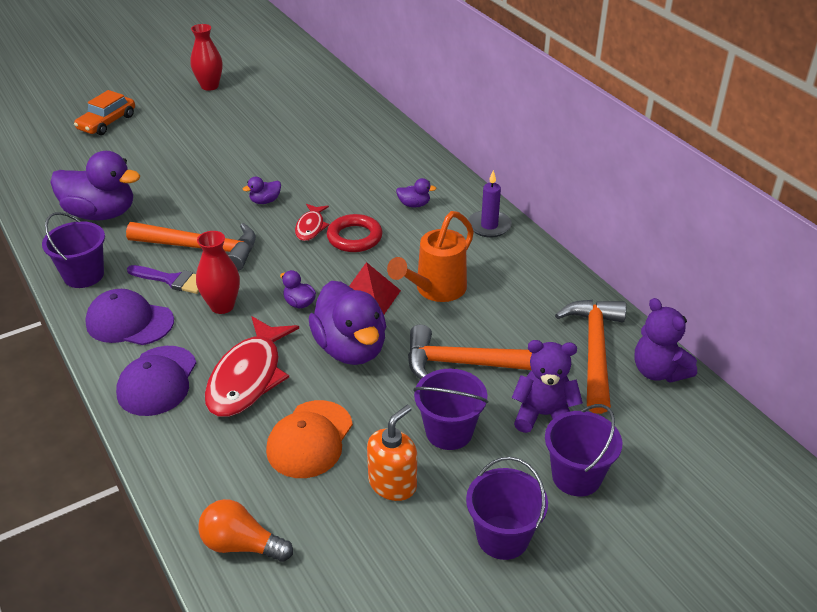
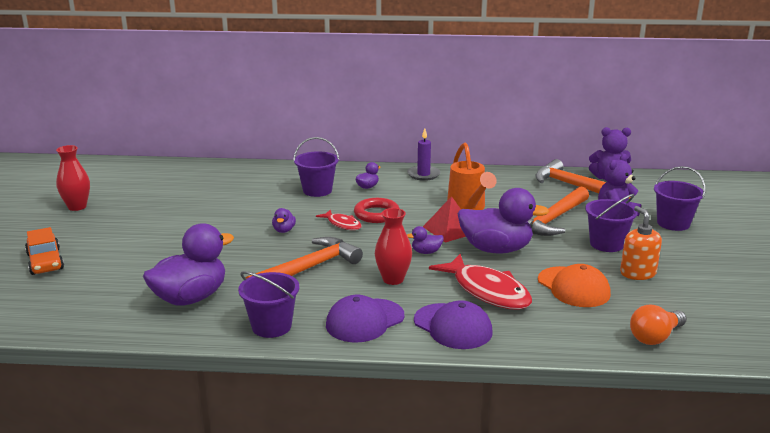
camera: 55 degrees left, 15 degrees down
(172, 280) = (333, 290): purple brush -> none
(503, 537) = (706, 256): purple bucket -> purple bucket (317, 190)

